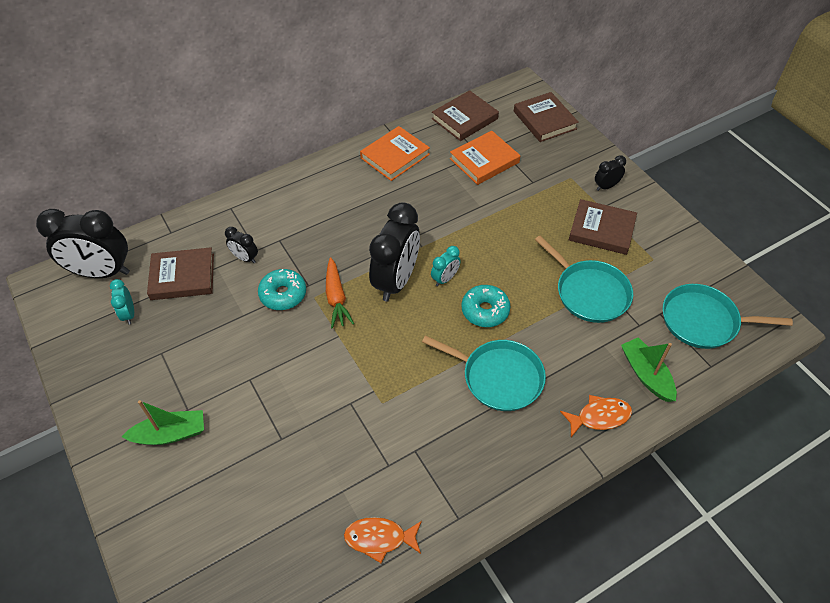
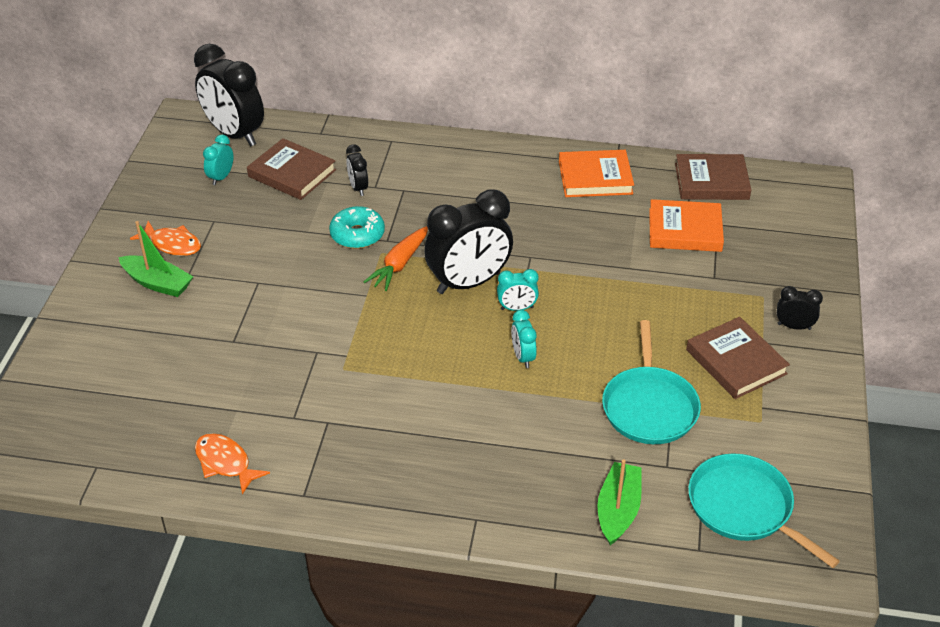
camera: 40 degrees right, 10 degrees down
(485, 310) = (523, 357): turquoise donut -> turquoise clock
(498, 377) = (469, 417): turquoise pan -> none
(544, 120) = (803, 228): brown book -> none
(599, 417) = (525, 511): orange fish -> orange fish (172, 244)

